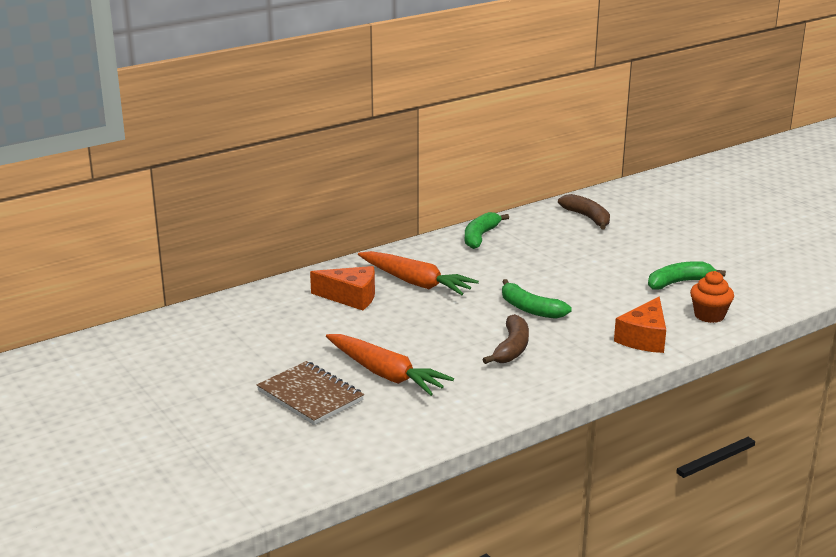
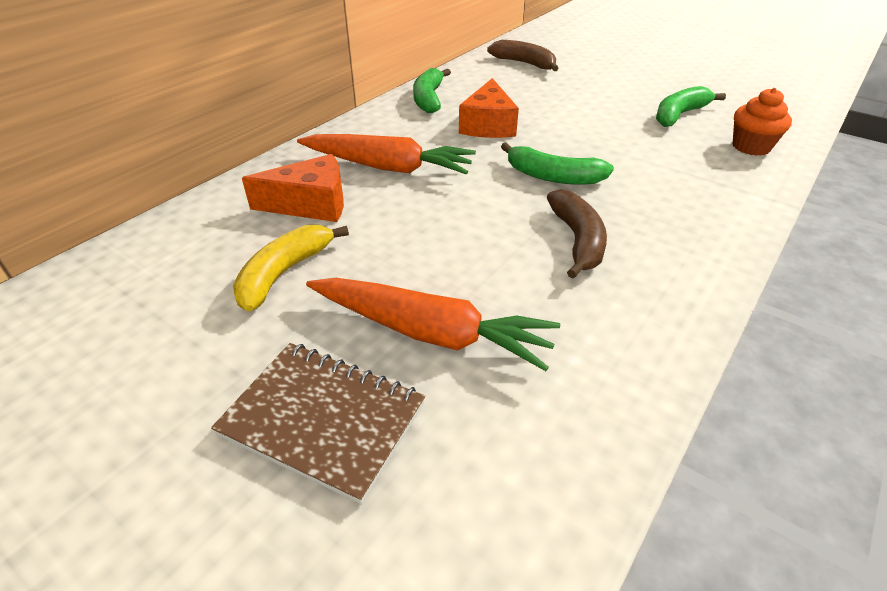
camera: 20 degrees left, 15 degrees up
(318, 331) = (284, 273): none -> yellow banana
(644, 338) = (717, 190): orange cheese -> orange cheese (488, 125)

